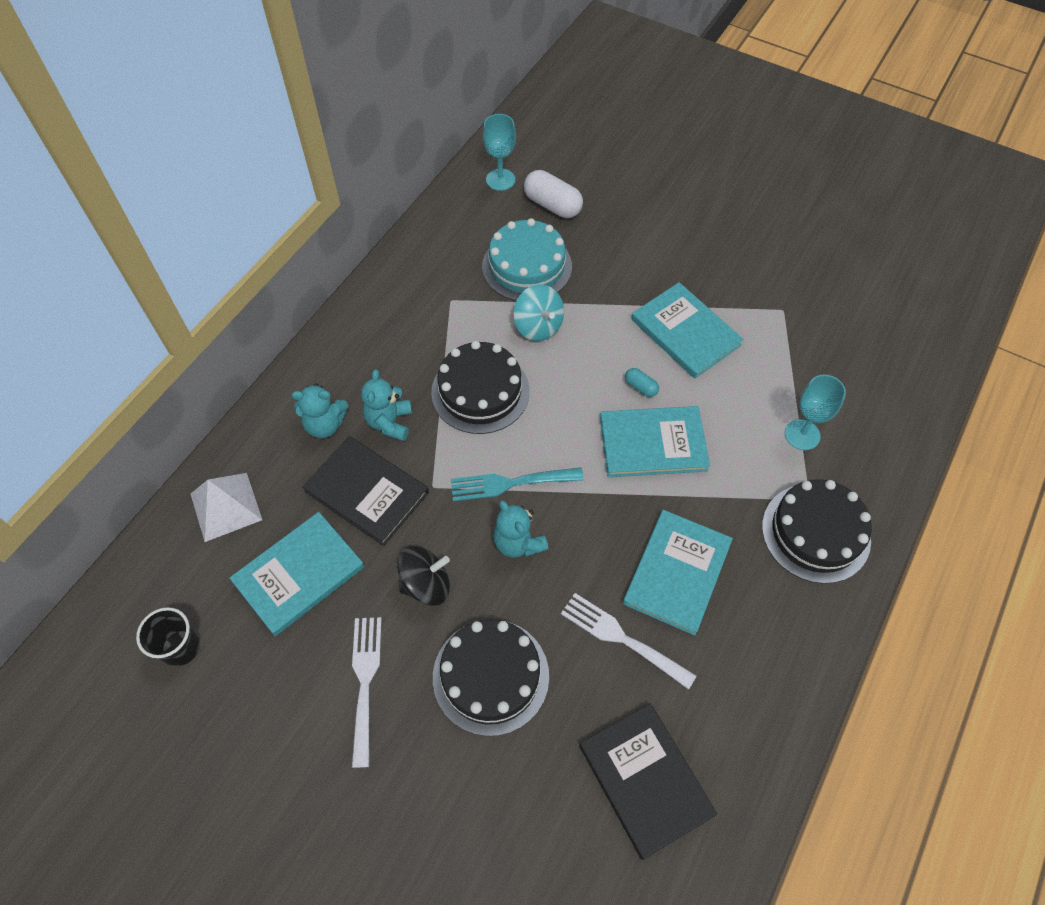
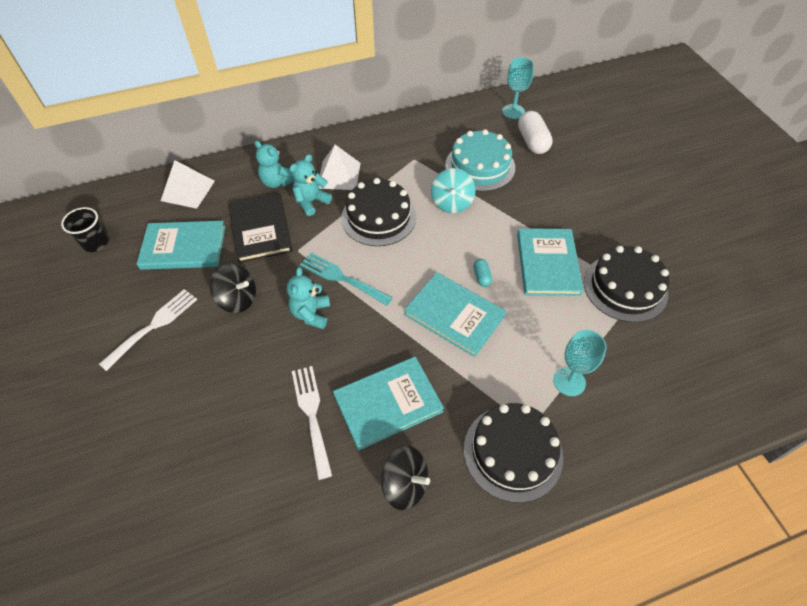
camera: 40 degrees right, 5 degrees down
(388, 371) = (339, 175): none -> white pyramid
(491, 676) = (217, 375): black cake -> black cake (625, 287)
(645, 780) = (234, 511): black book -> none
(761, 631) = (405, 484): none -> black spinning top

